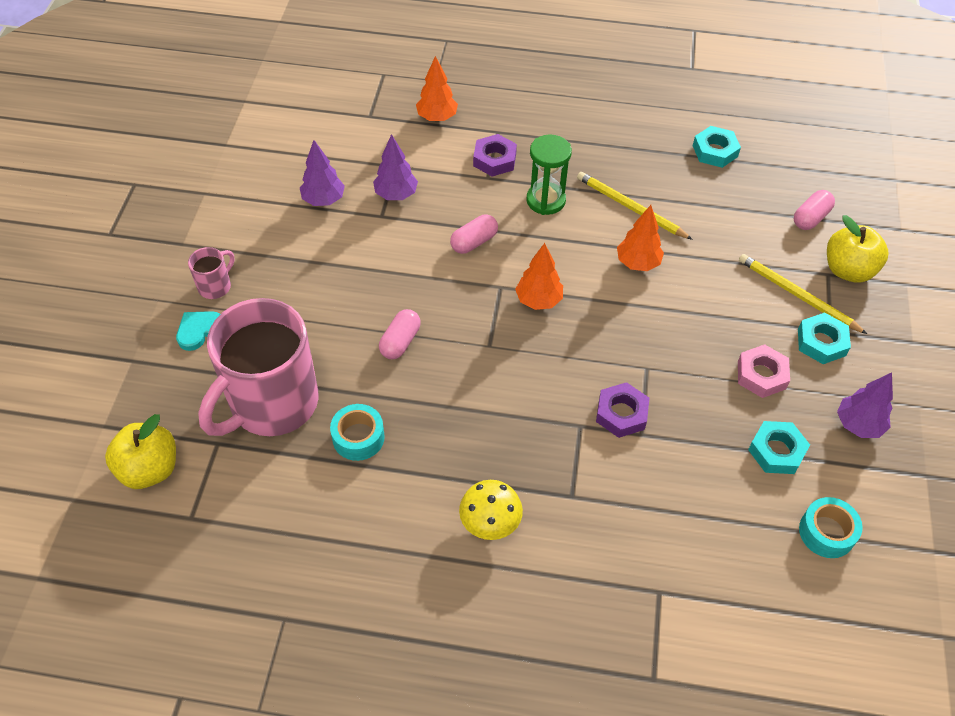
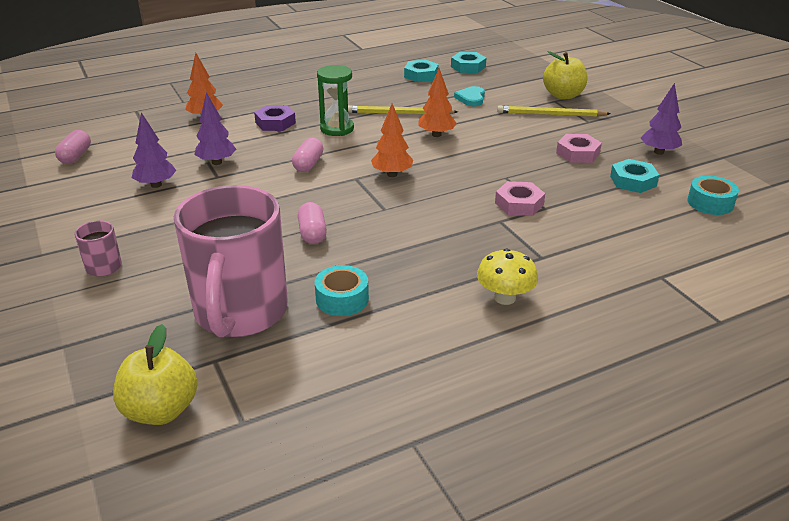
camera: 35 degrees left, 20 degrees down
(199, 330) = (117, 298): turquoise heart -> turquoise heart (471, 98)
(621, 413) = (519, 204): purple nut -> pink nut
(810, 218) = (513, 83): pink capsule -> pink capsule (75, 156)
(821, 342) = (590, 128): turquoise nut -> turquoise nut (468, 67)

